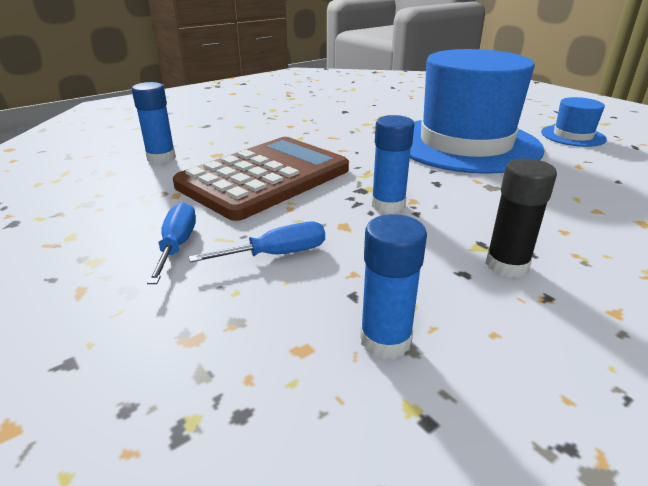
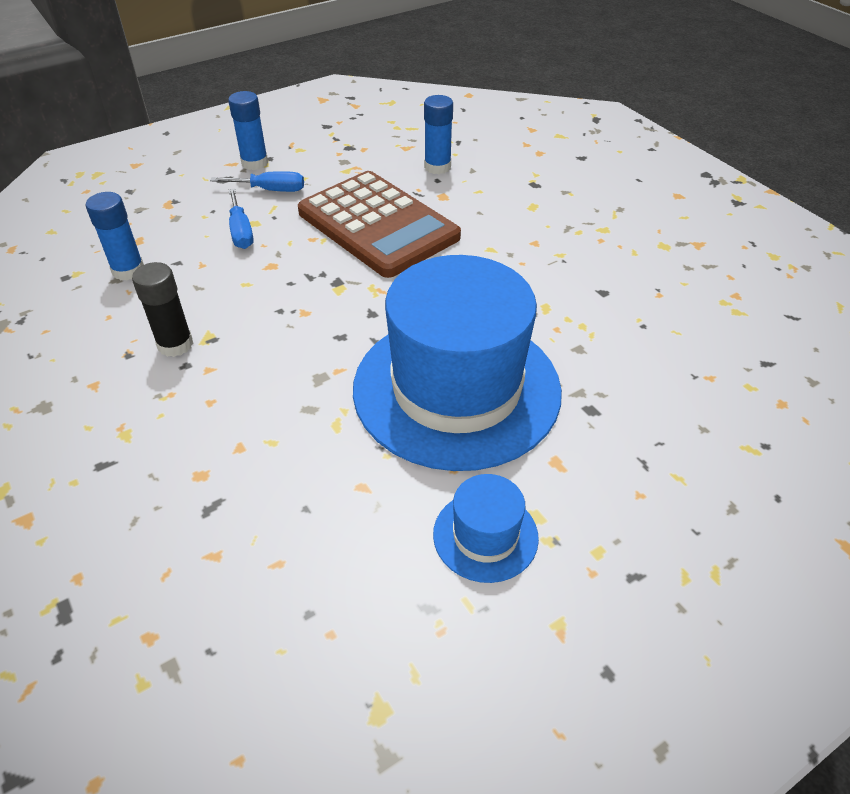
camera: 95 degrees right, 15 degrees up
(388, 205) = (299, 294): blue glue stick -> blue glue stick (254, 163)

